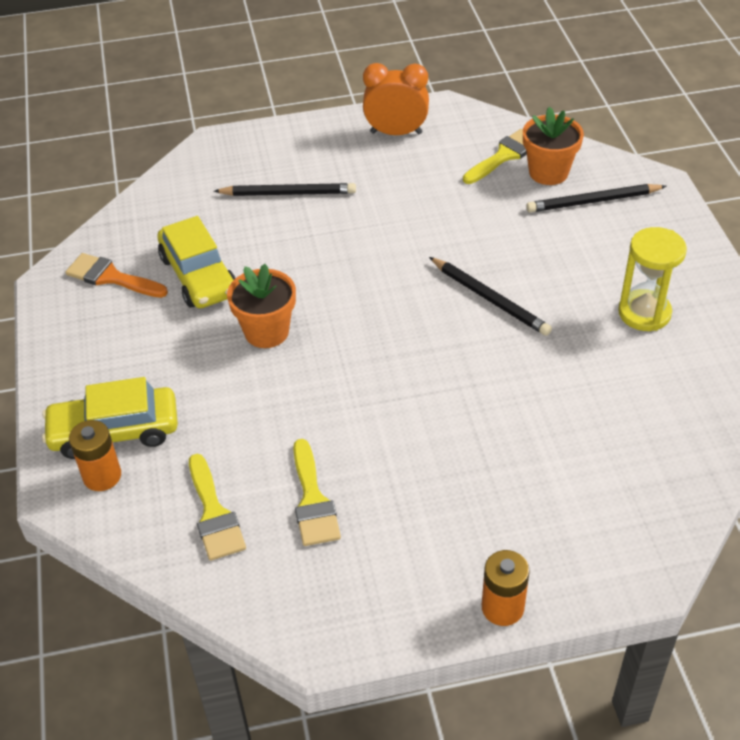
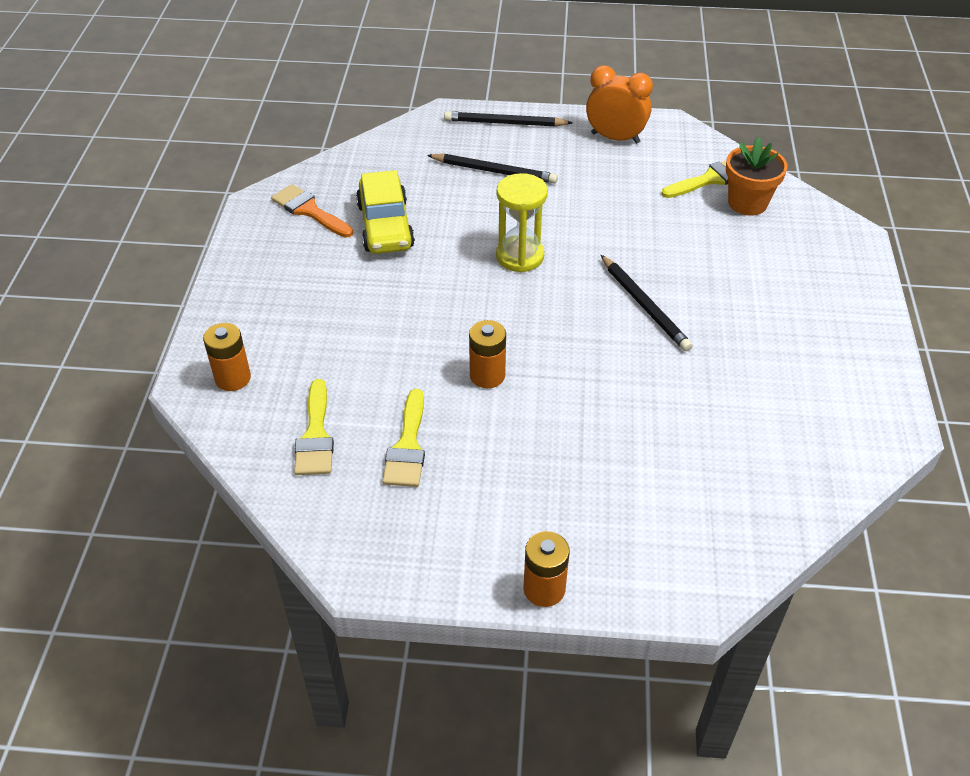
camera: 15 degrees right, 0 degrees up
(114, 431) = (259, 343): yellow car -> none
(266, 332) = (426, 288): orange flower pot -> none
(364, 407) = (487, 375): none -> orange battery
(593, 201) = (781, 238): black pencil -> black pencil (505, 123)
(644, 313) = (791, 352): yellow hourglass -> yellow hourglass (520, 256)

